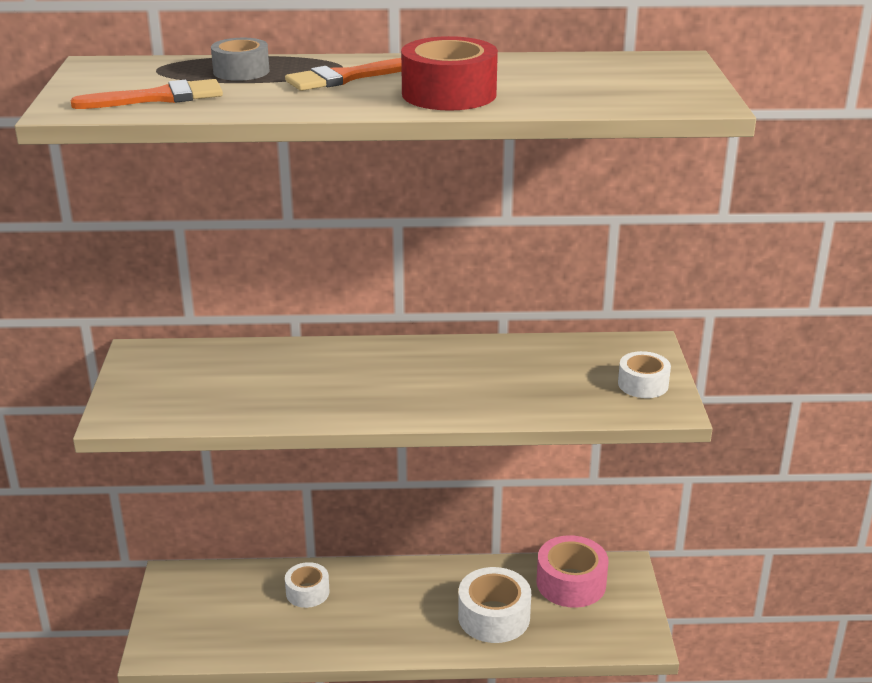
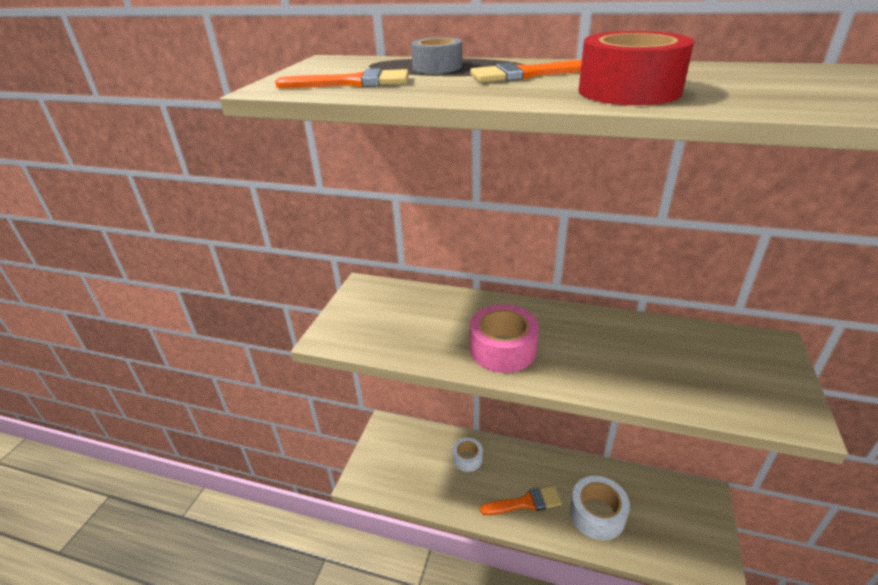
camera: 20 degrees right, 5 degrees up
(399, 624) = (525, 502): none -> orange brush
(571, 583) = (662, 498): pink tape -> pink tape (503, 349)
(643, 384) = (770, 386): white tape -> none

